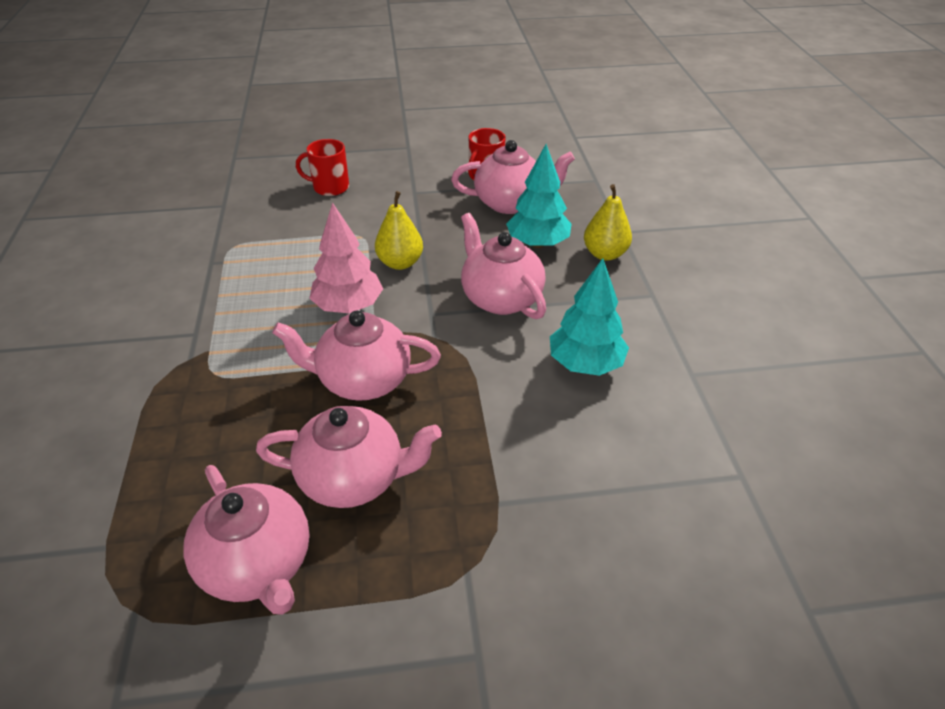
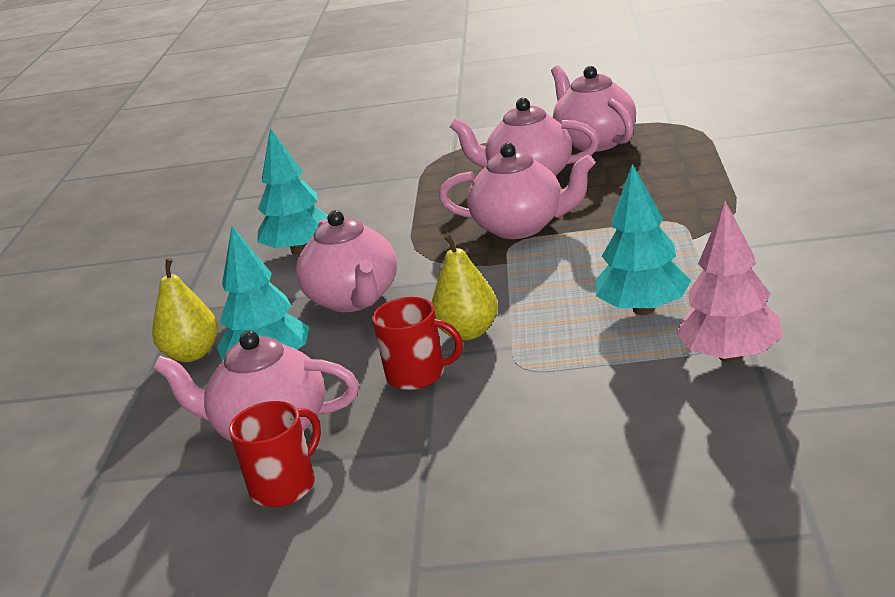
camera: 165 degrees left, 15 degrees down
(273, 276) = (643, 309): none -> turquoise tree
(330, 187) = (581, 455): red mug -> red mug (417, 374)
(349, 306) = (537, 282): pink tree -> pink tree (730, 356)

